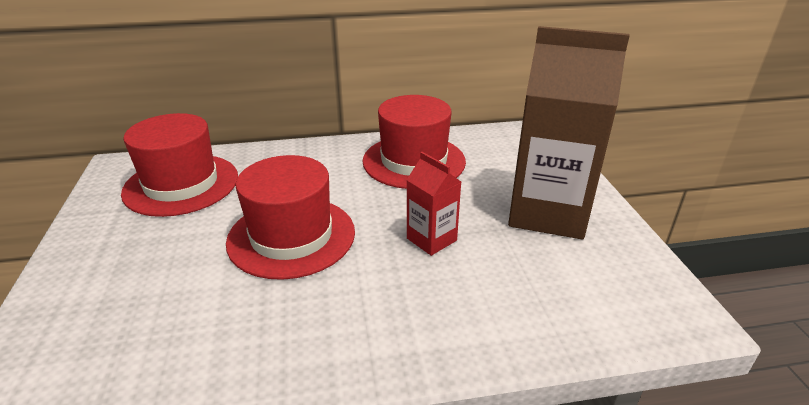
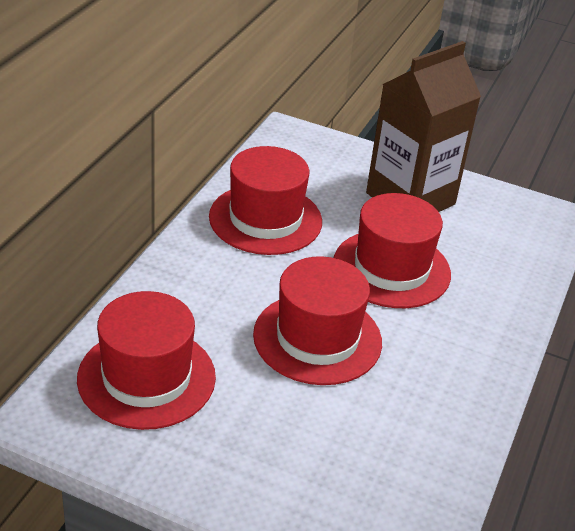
camera: 60 degrees left, 5 degrees up
(431, 239) = (391, 269): red carton -> red hat

